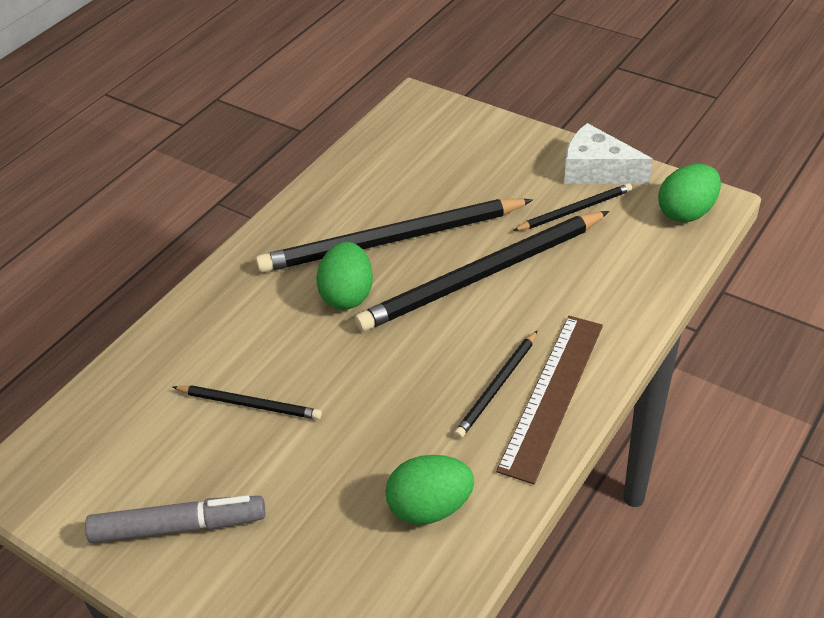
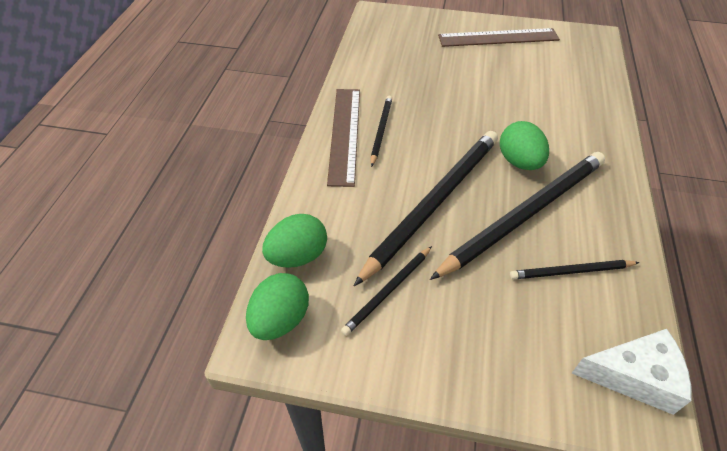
camera: 155 degrees right, 5 degrees up
(179, 527) = (498, 38): grey marker -> brown ruler
(249, 404) = (517, 88): black pencil -> black pencil (571, 271)
(430, 508) = (385, 69): green egg -> green egg (298, 256)
(596, 170) = (386, 354): white cheese -> white cheese (634, 376)

